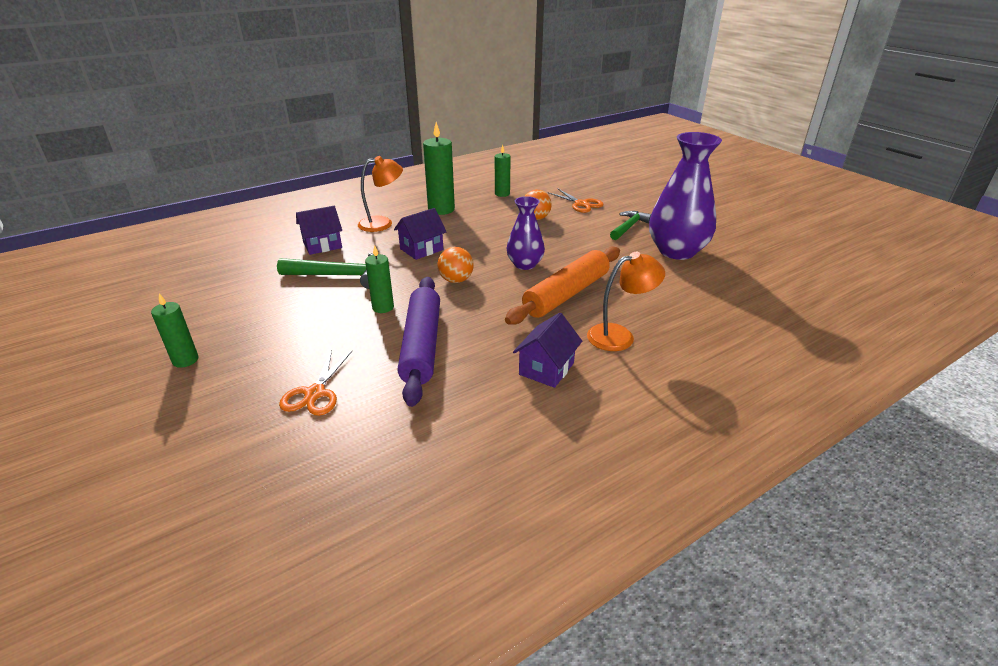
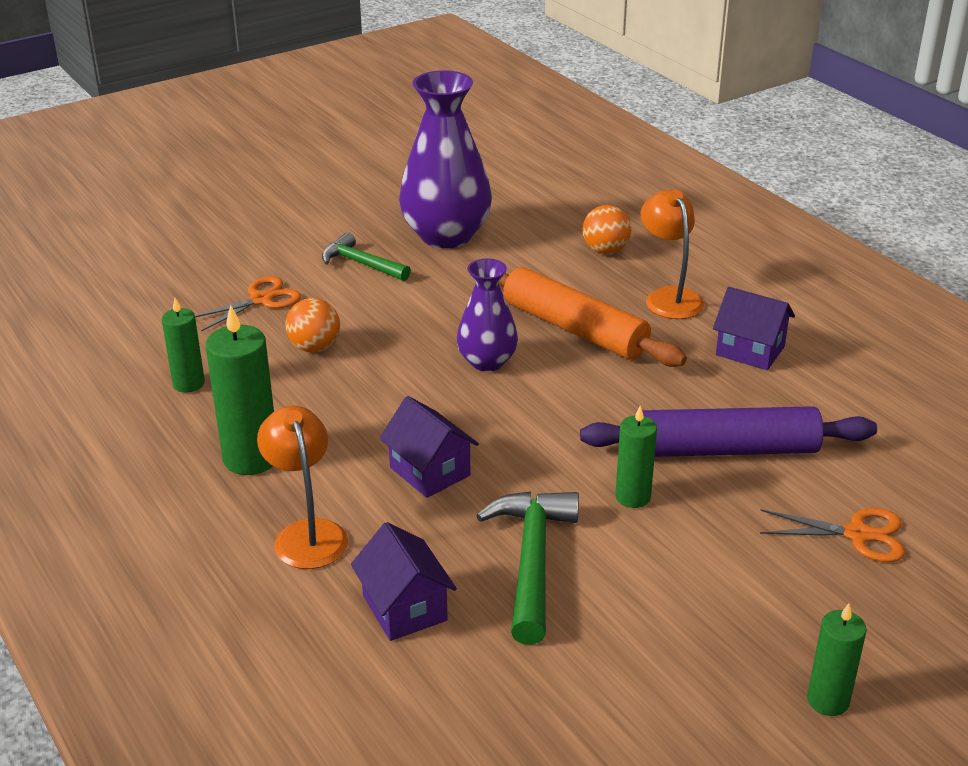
camera: 90 degrees left, 0 degrees up
(456, 280) = (541, 427): orange ball -> orange ball (605, 250)

